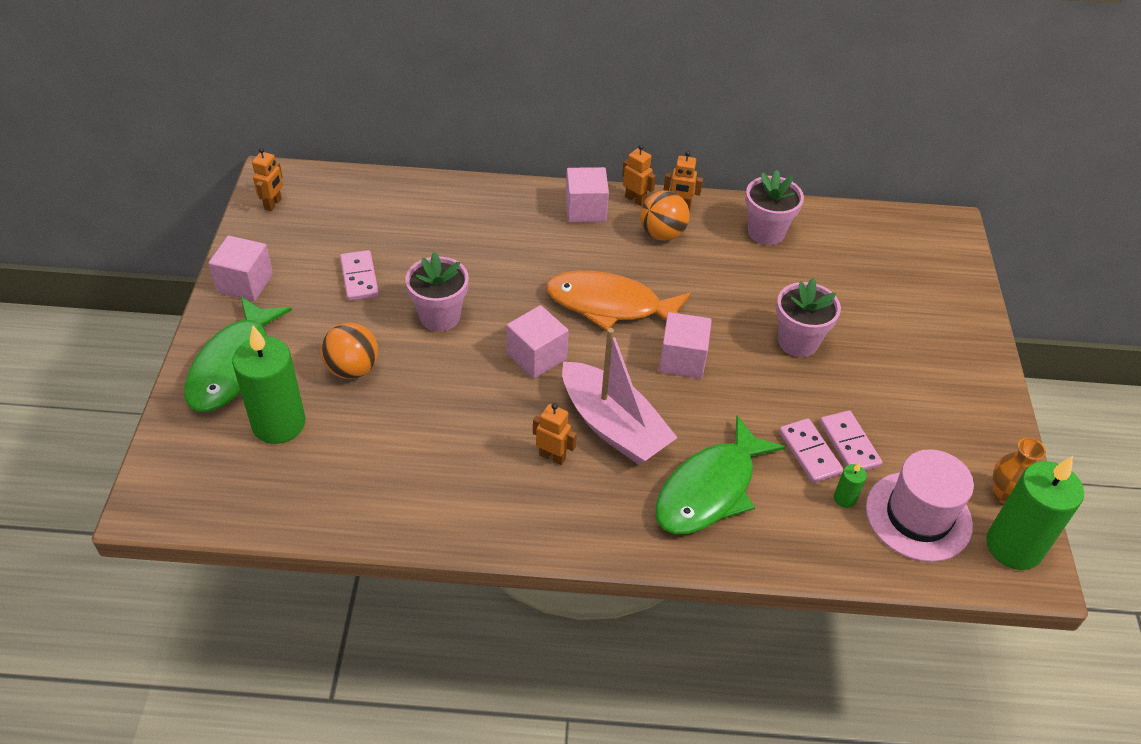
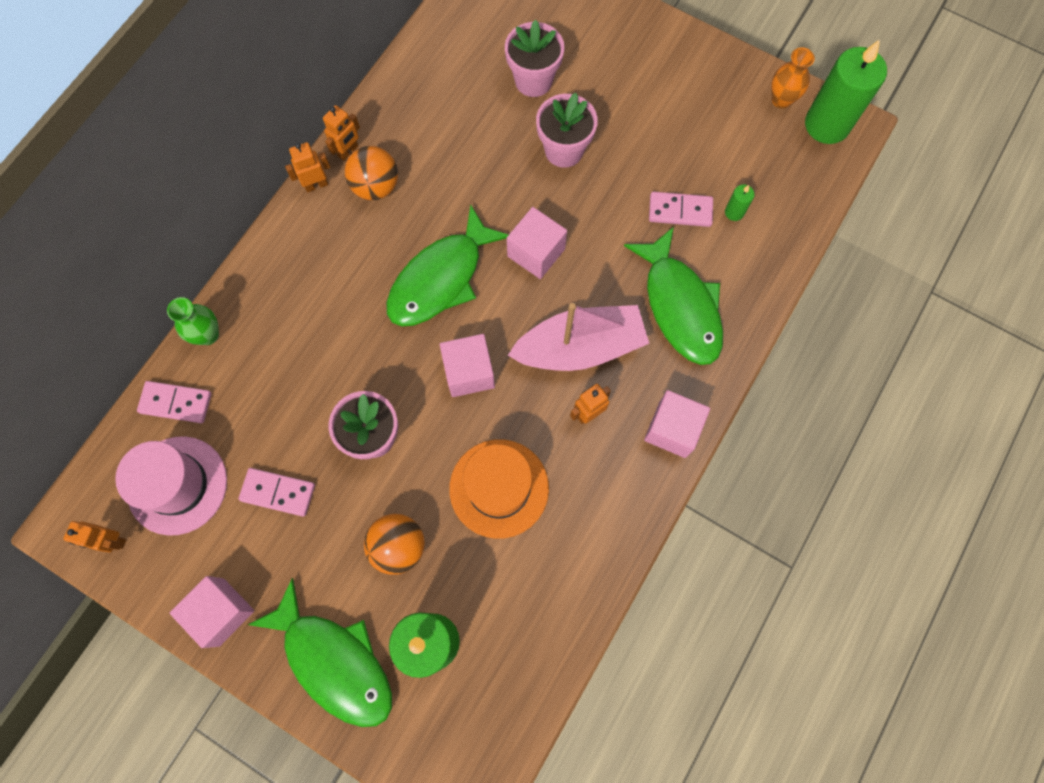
camera: 60 degrees left, 25 degrees up
(273, 204) = (113, 541): orange robot -> orange robot turned 150 degrees clockwise
(442, 417) = (499, 488): none -> orange hat
(465, 190) = (208, 335): none -> green vase
(585, 209) = (304, 236): pink cube -> pink cube (672, 429)
(610, 305) = (441, 278): orange fish -> green fish
(766, 232) = (424, 99): pink flower pot -> pink flower pot (533, 80)
(849, 444) = (686, 177): pink domino -> pink domino (176, 403)
(918, 516) = (773, 171): pink hat -> pink hat (177, 485)

